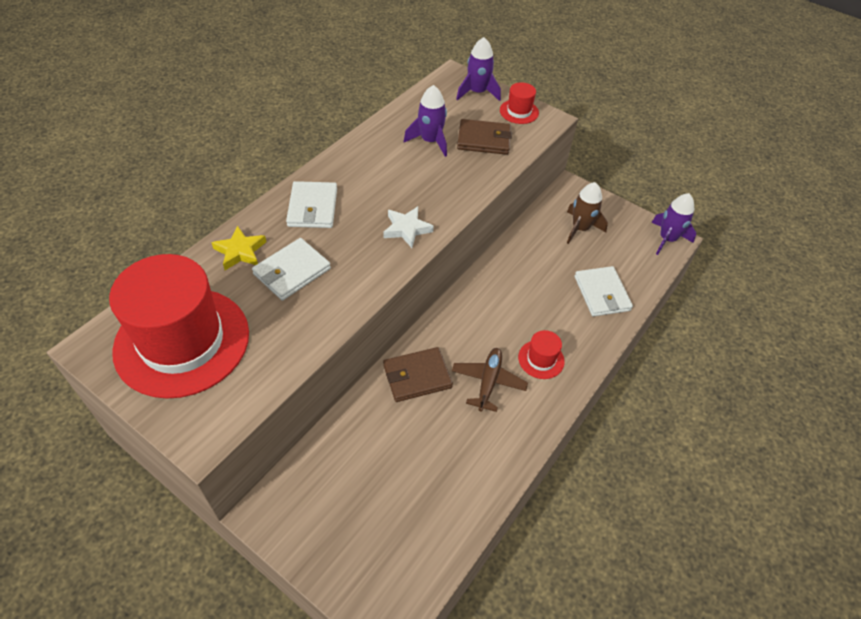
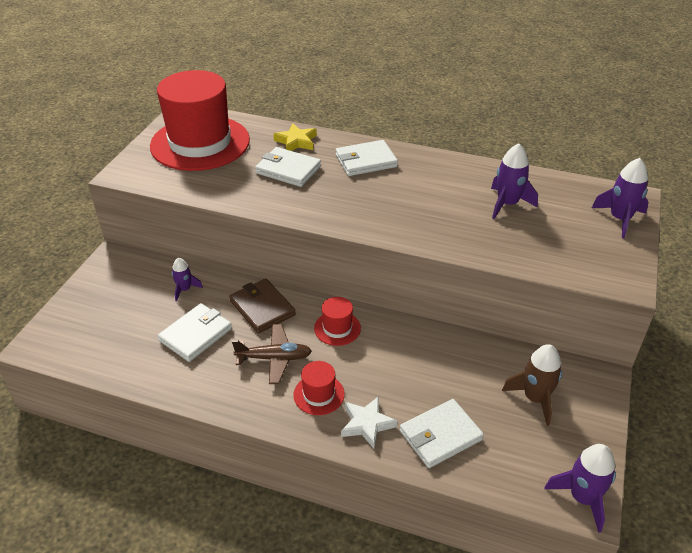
camera: 75 degrees right, 10 degrees down
(358, 442) = (184, 289): none -> purple rocket
(407, 229) = (373, 216): white star -> white star (367, 424)
(433, 443) = (196, 334): none -> white wallet
(484, 140) = (542, 239): brown wallet -> none
(519, 111) = (617, 256): red hat -> red hat (337, 328)

